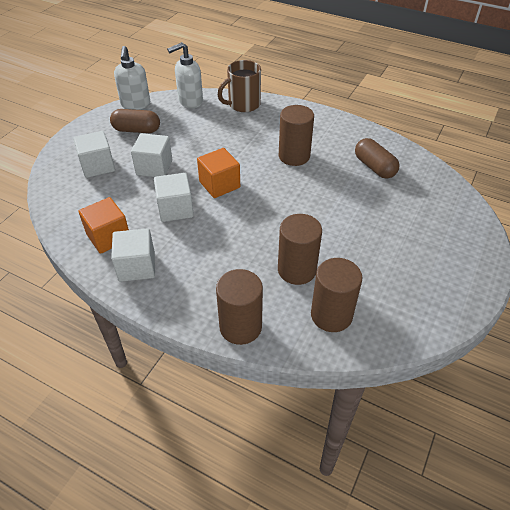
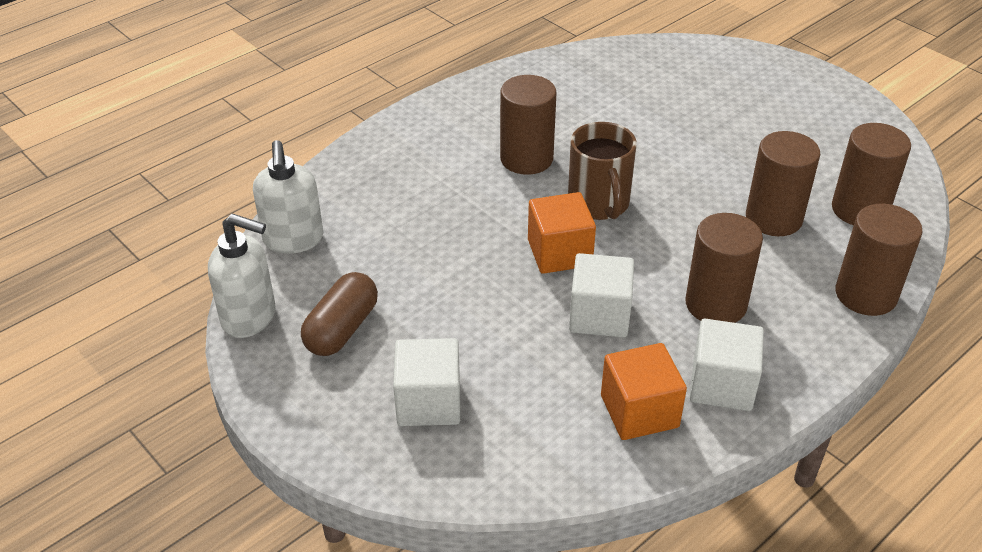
camera: 70 degrees left, 5 degrees down
(154, 167) = (474, 323): white cube -> none
(202, 254) = (716, 304): none -> brown cylinder
(243, 104) = (350, 178): brown mug -> brown mug (599, 204)
(374, 167) = (590, 94): brown capsule -> none

